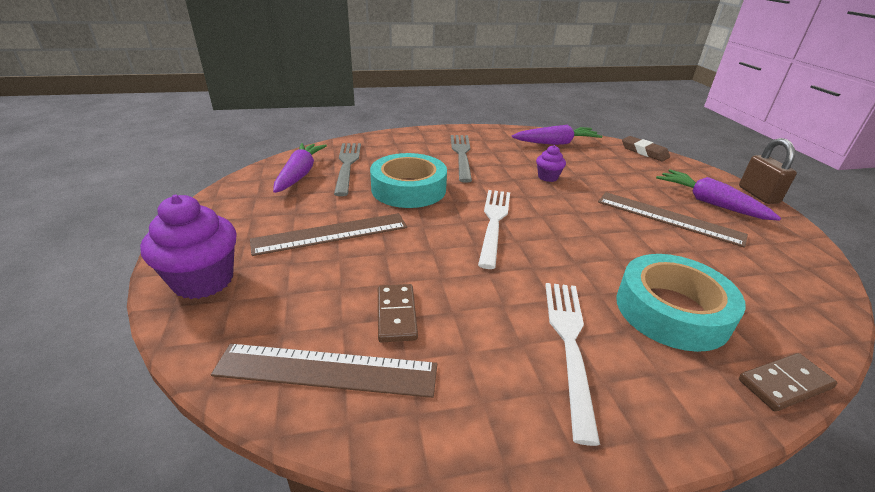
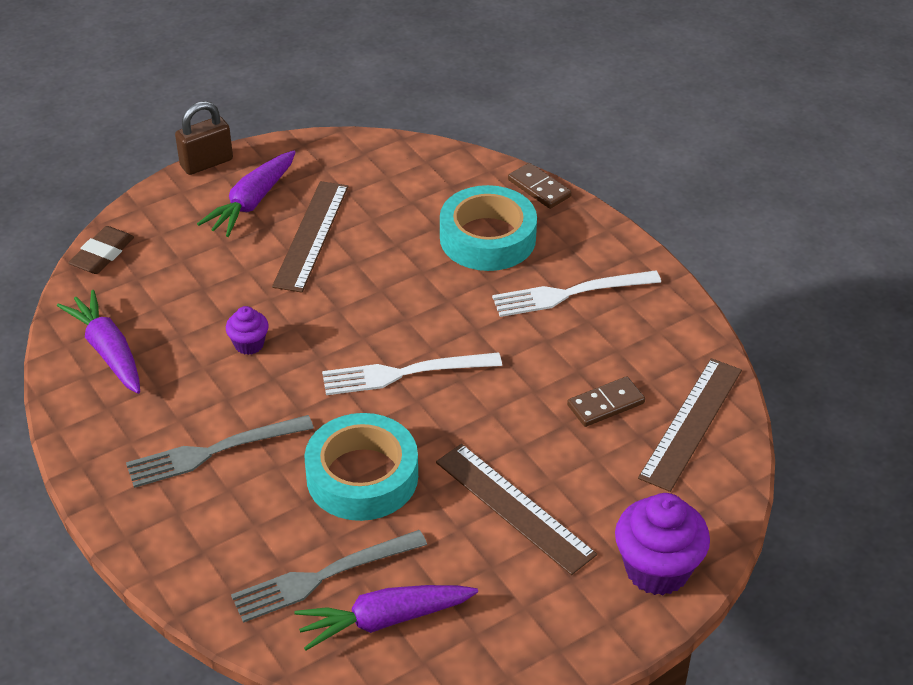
camera: 110 degrees left, 10 degrees up
(327, 370) = (691, 423): brown ruler -> brown ruler turned 45 degrees clockwise

